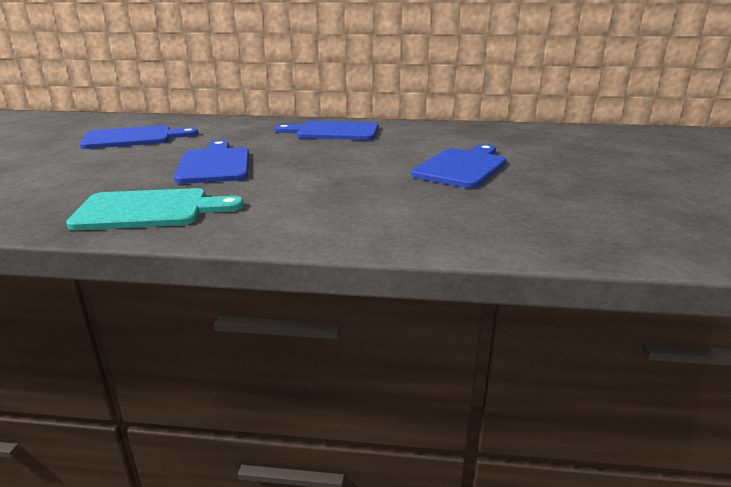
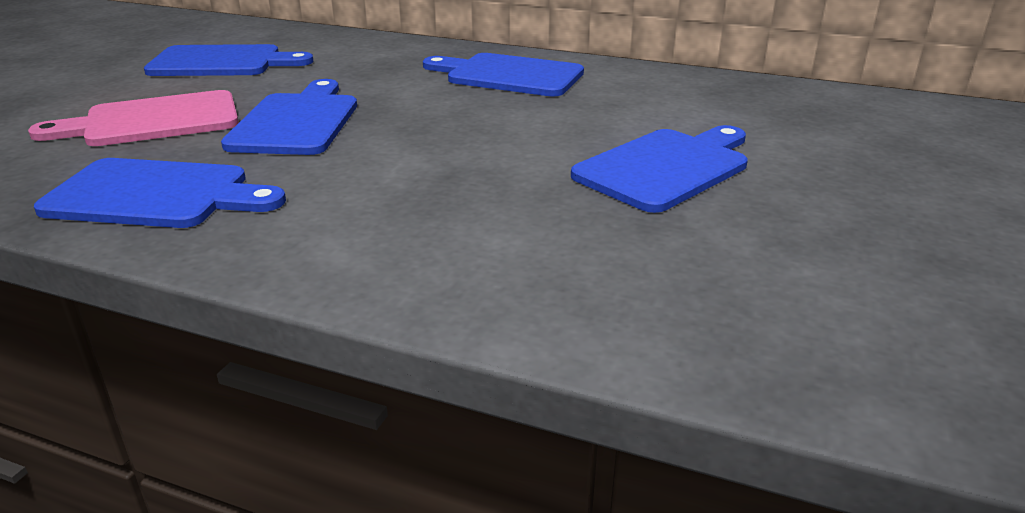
camera: 15 degrees right, 5 degrees up
(111, 172) = (153, 121): none -> pink cutting board
(150, 210) = (156, 195): turquoise cutting board -> blue cutting board

